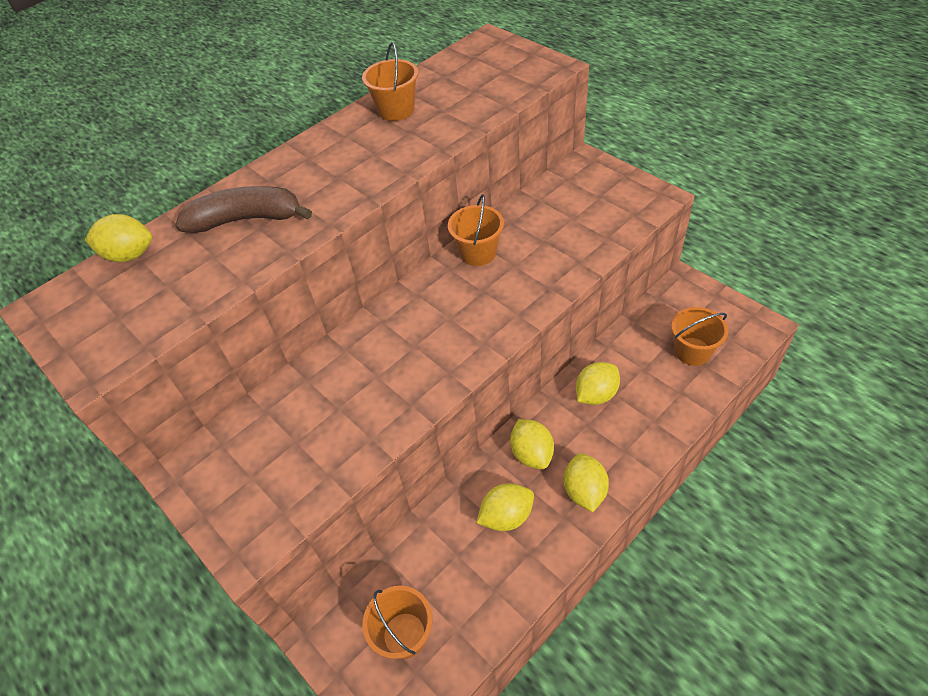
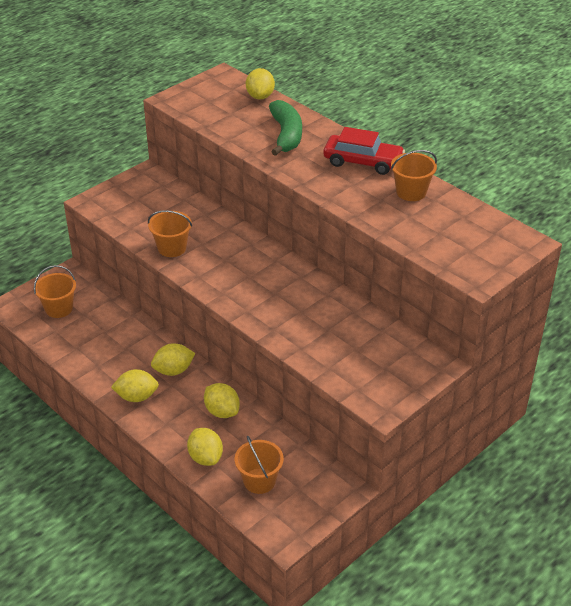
camera: 85 degrees right, 10 degrees down
(247, 219) = (286, 135): brown banana -> green banana
(327, 148) = (363, 162): none -> red car
(478, 253) = (317, 291): orange bucket -> orange bucket (172, 248)
(506, 516) = (126, 355): yellow lemon -> yellow lemon (205, 457)

